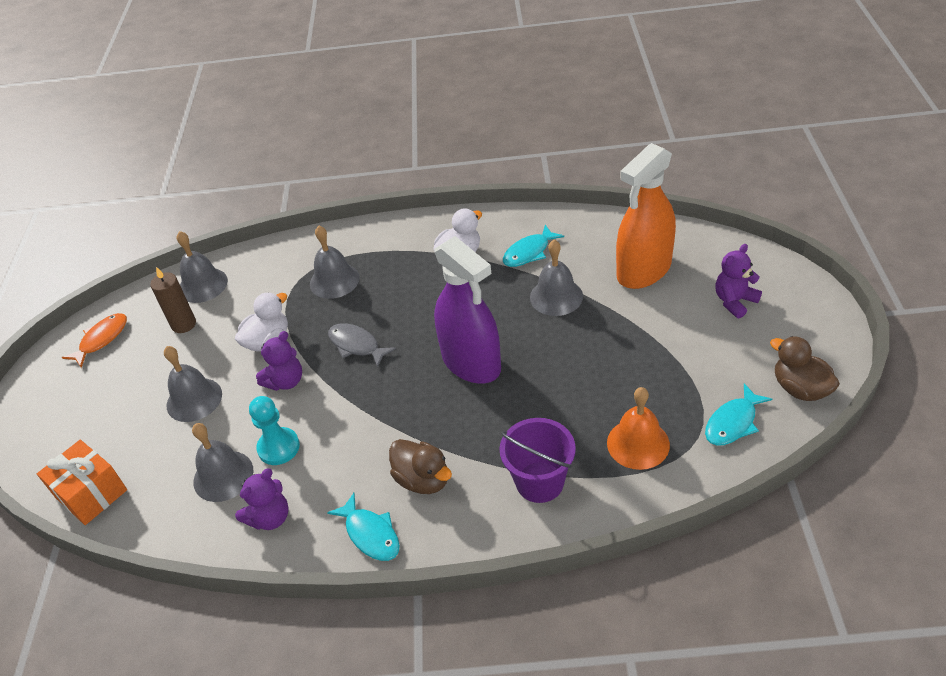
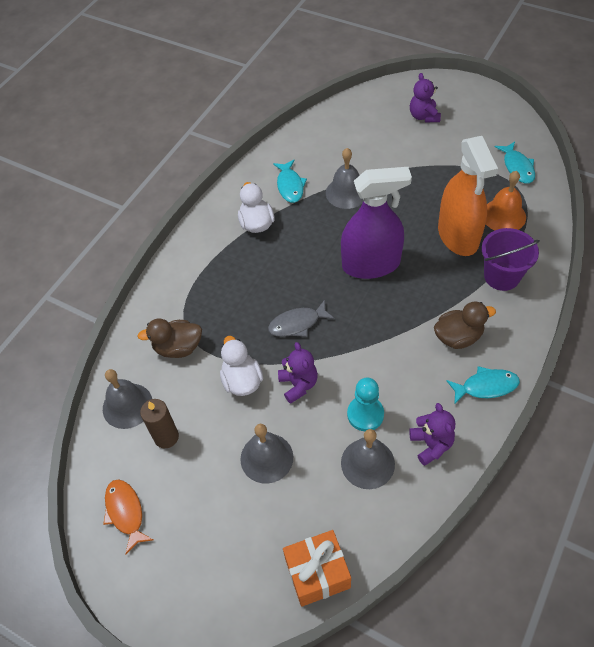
camera: 60 degrees left, 10 degrees up
(334, 280) = (211, 310): grey bell -> none
(644, 270) = (361, 140): orange spray bottle -> orange spray bottle (458, 236)
(800, 388) = (512, 127): brown duck -> brown duck (178, 347)

